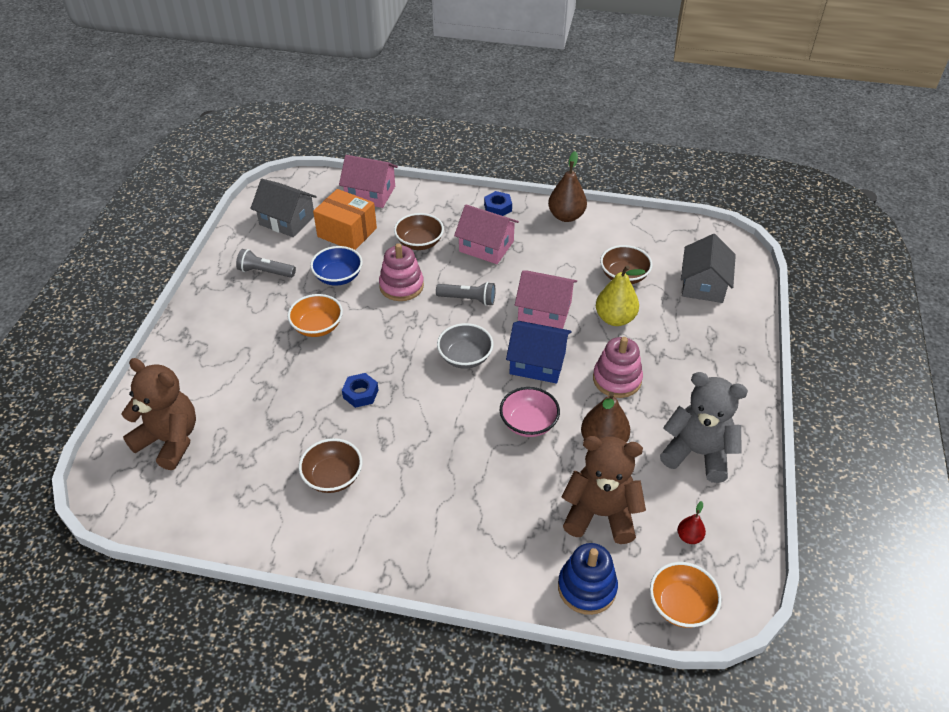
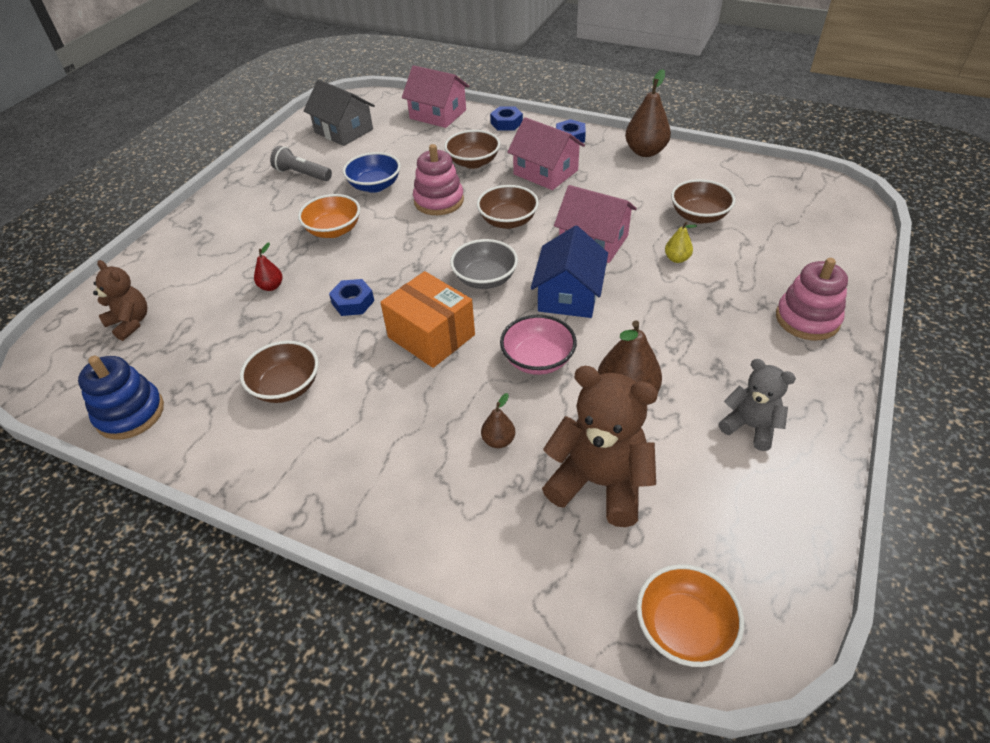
camera: 15 degrees right, 0 degrees up
(169, 440) = (130, 323): brown teddy bear -> brown teddy bear, size x0.59
(347, 232) = (400, 146): orange box -> orange box (431, 336)
(436, 197) = (506, 123): none -> blue nut
(468, 299) = (508, 221): grey flashlight -> brown bowl
(517, 494) = (498, 440): none -> brown pear
(537, 363) = (568, 295): blue house -> blue house turned 75 degrees clockwise
(587, 588) = (555, 577): blue stacking toy -> blue stacking toy (130, 413)
(615, 318) = (677, 259): yellow pear -> yellow pear, size x0.52
(617, 379) = (662, 325): pink stacking toy -> pink stacking toy (807, 319)
(689, 537) = (716, 533): red pear -> red pear (271, 286)
(697, 453) = (750, 426): grey teddy bear -> grey teddy bear, size x0.59
(703, 284) = (797, 234): grey house -> none

